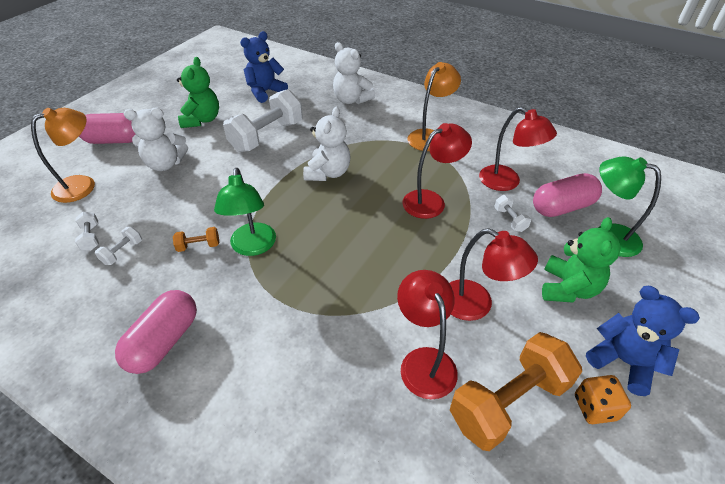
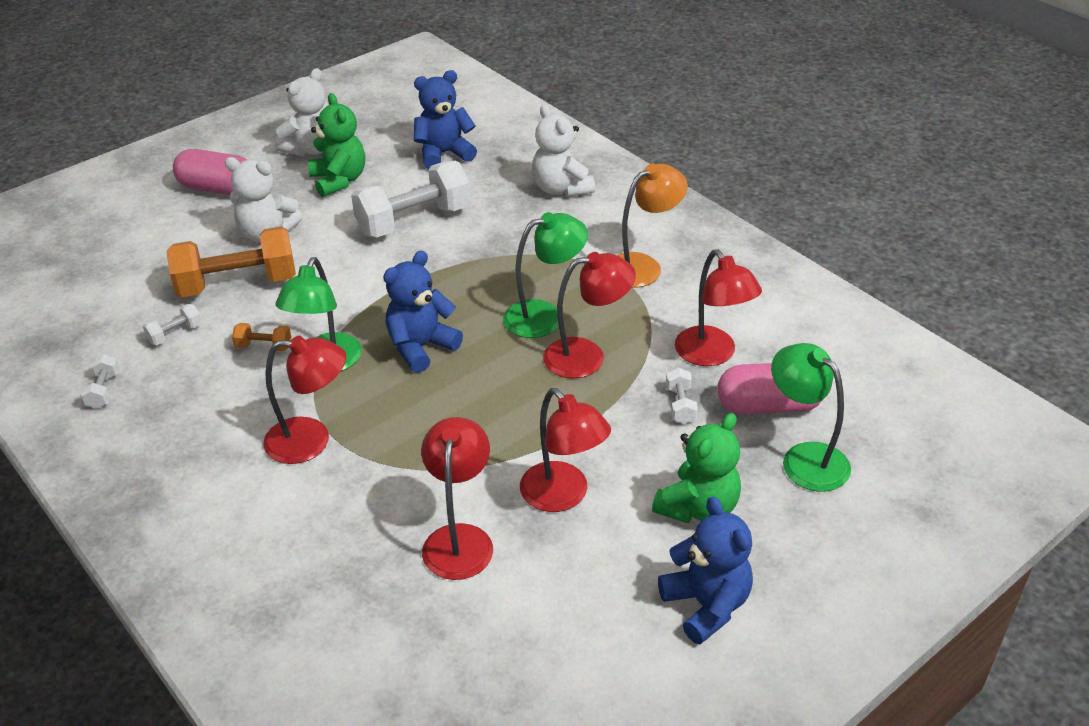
camera: 20 degrees right, 5 degrees down
(83, 185) = (159, 241): orange lamp -> none
(91, 237) = (146, 308): white dumbbell -> white dumbbell (104, 391)
(164, 341) = (182, 443): pink capsule -> none
(202, 120) = (339, 180): green teddy bear -> green teddy bear turned 45 degrees counterclockwise
(270, 311) = (311, 441): none -> red lamp
(316, 220) = (421, 347): none -> blue teddy bear
(328, 173) = (469, 289): white teddy bear -> white teddy bear (311, 149)
(388, 180) = (544, 316): none -> green lamp
(508, 402) = (532, 606): orange dumbbell -> orange dumbbell (237, 284)
(594, 407) = (632, 640): orange dice -> none

